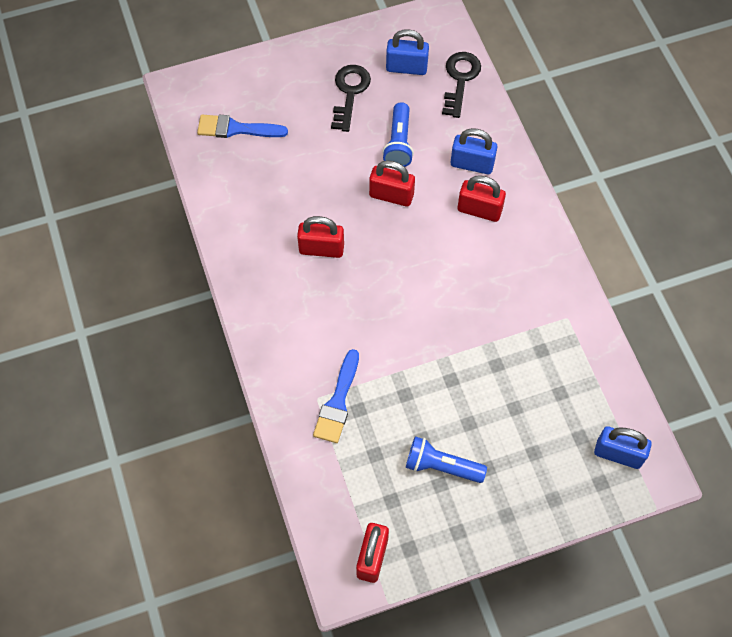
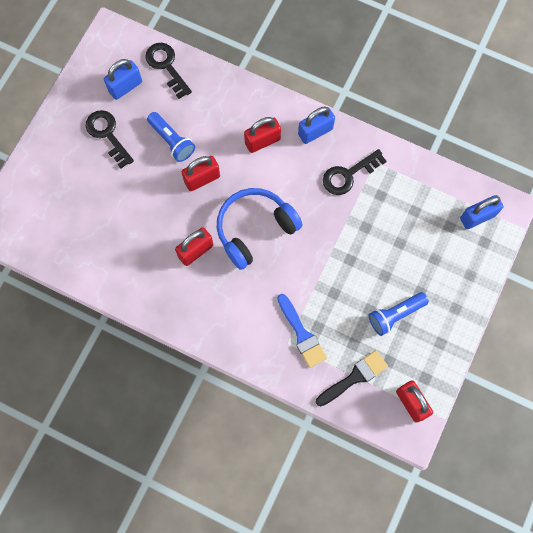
camera: 45 degrees left, 10 degrees up
(236, 129) = (60, 222): blue brush -> none
(344, 484) = (354, 377): none -> black brush
(392, 277) = (255, 229): none -> blue headphones
(472, 164) = (229, 116): blue padlock -> blue padlock (315, 132)
(529, 306) = (348, 175): none -> black key

